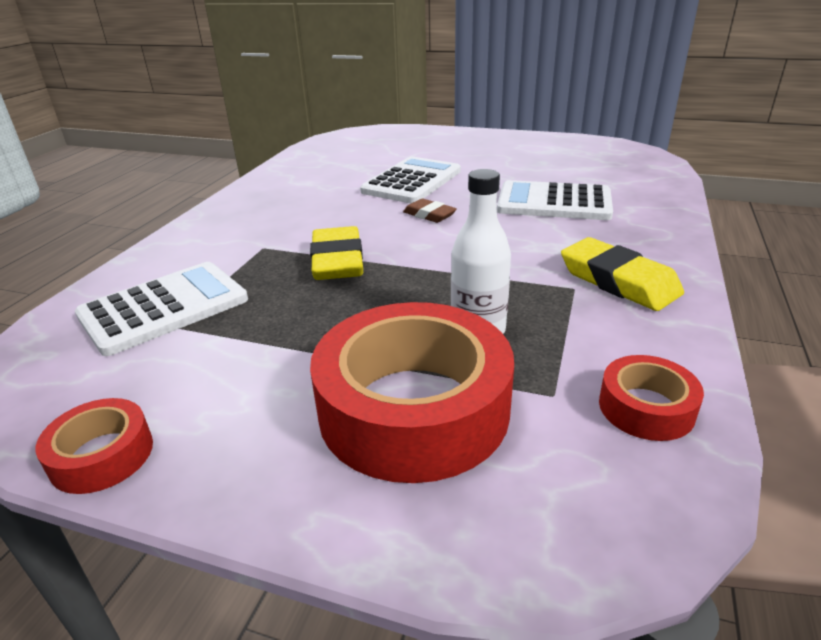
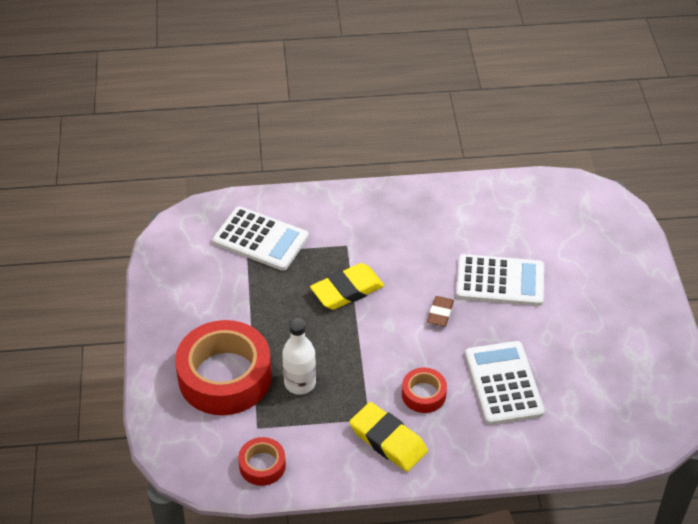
camera: 65 degrees right, 15 degrees up
(102, 455) = (155, 285): red tape -> red tape (423, 394)
(618, 281) = (388, 440): yellow eraser -> yellow eraser turned 75 degrees counterclockwise

